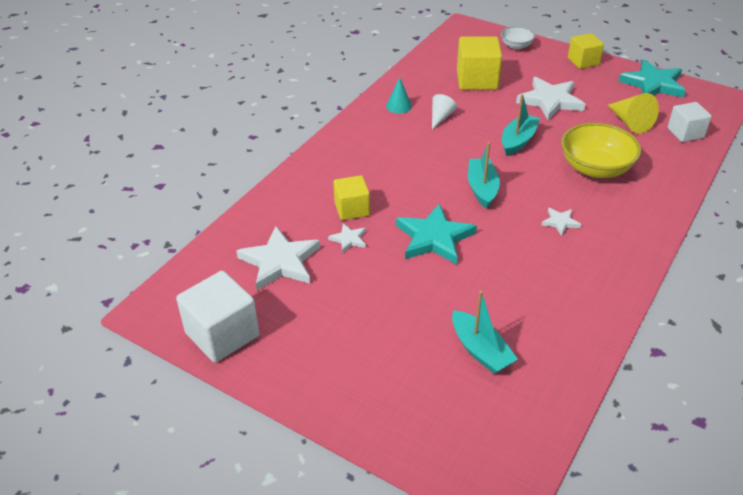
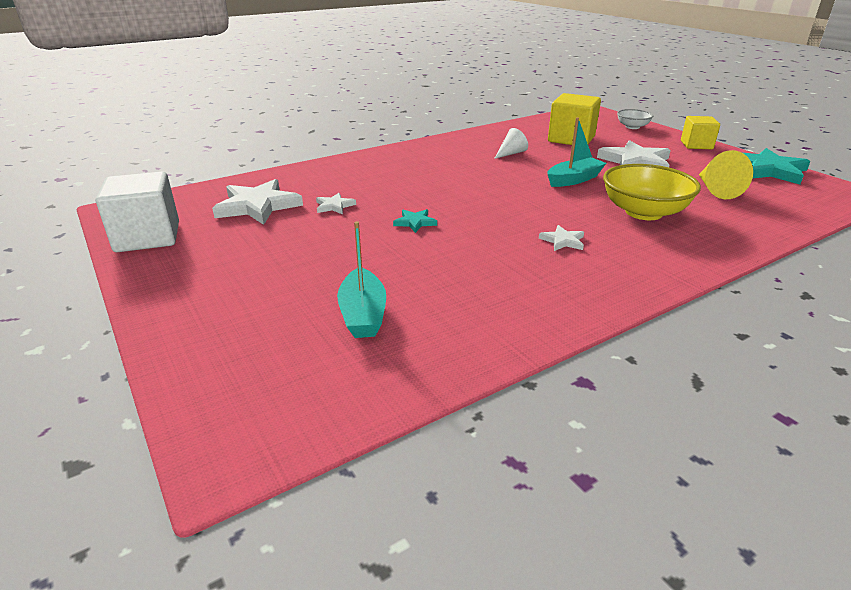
camera: 25 degrees right, 10 degrees down
(352, 209) = (361, 189): yellow cube -> none
(399, 106) = (479, 141): turquoise cone -> none
(434, 238) = (415, 222): turquoise star -> turquoise star, size x0.48
(482, 188) = (502, 201): turquoise boat -> none
(685, 133) = (782, 208): white cube -> none

